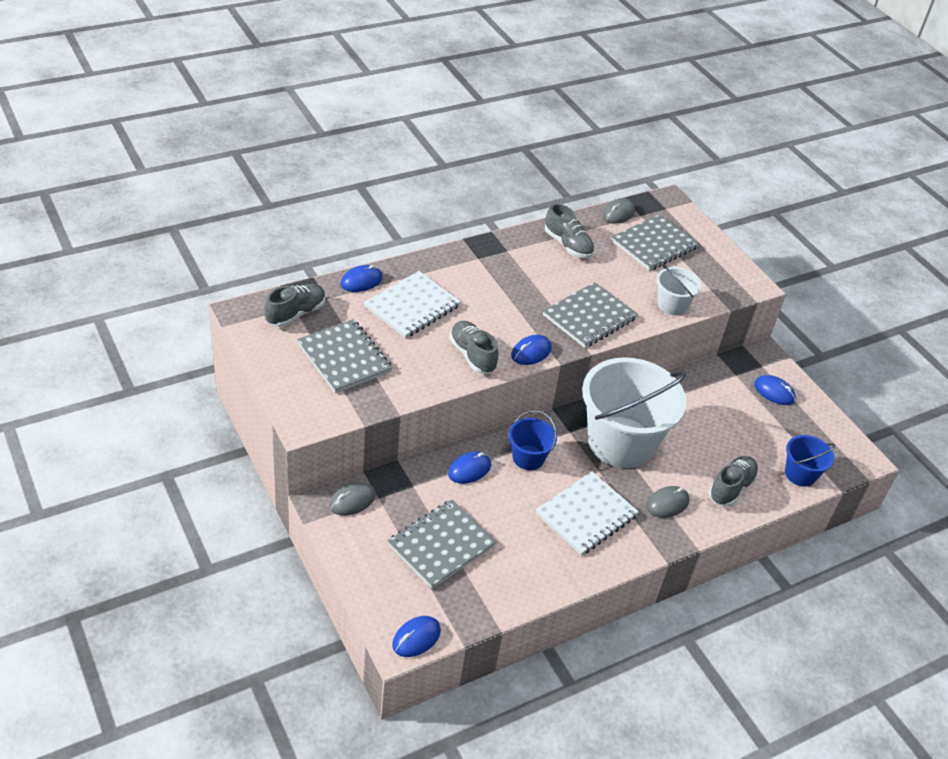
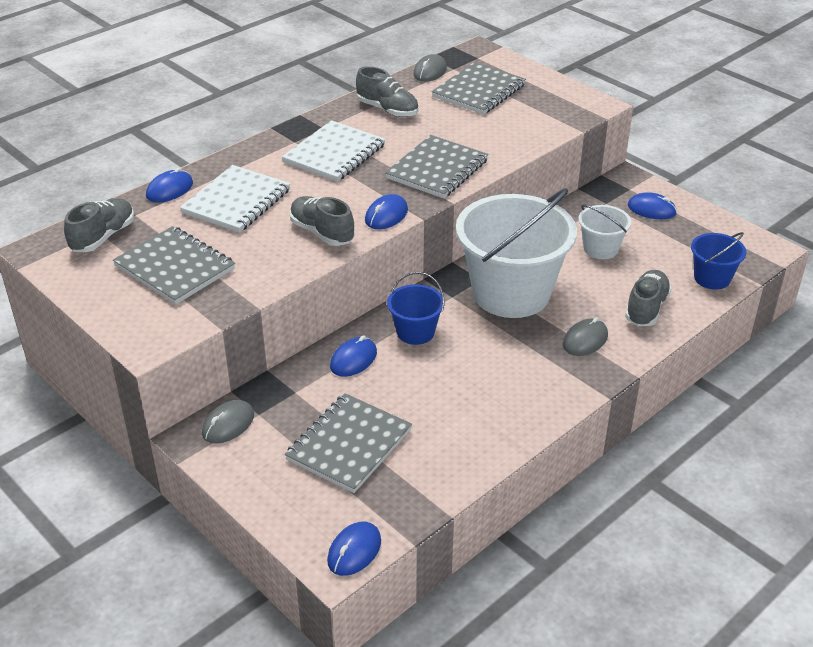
camera: 10 degrees left, 5 degrees down
(586, 515) = (501, 373): white notebook -> white notebook (334, 154)
(672, 305) = (520, 140): white bucket -> white bucket (600, 249)

